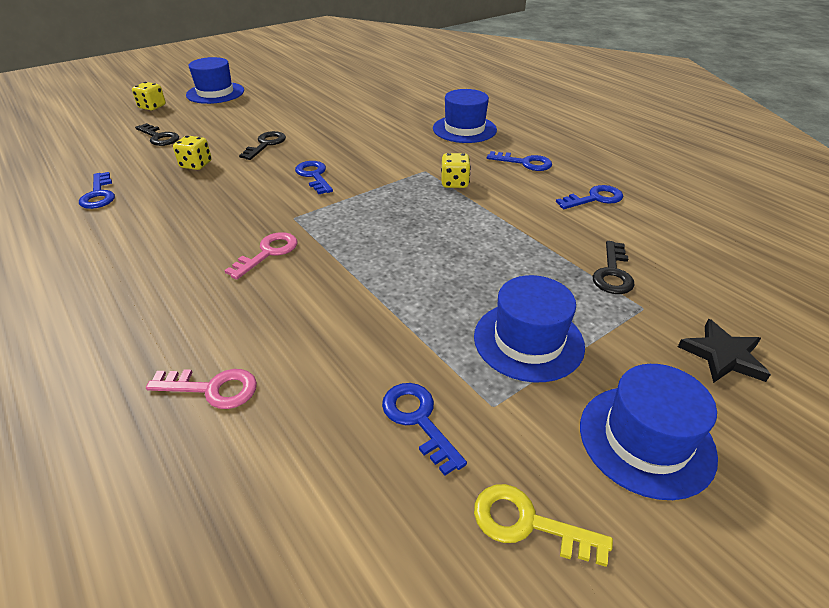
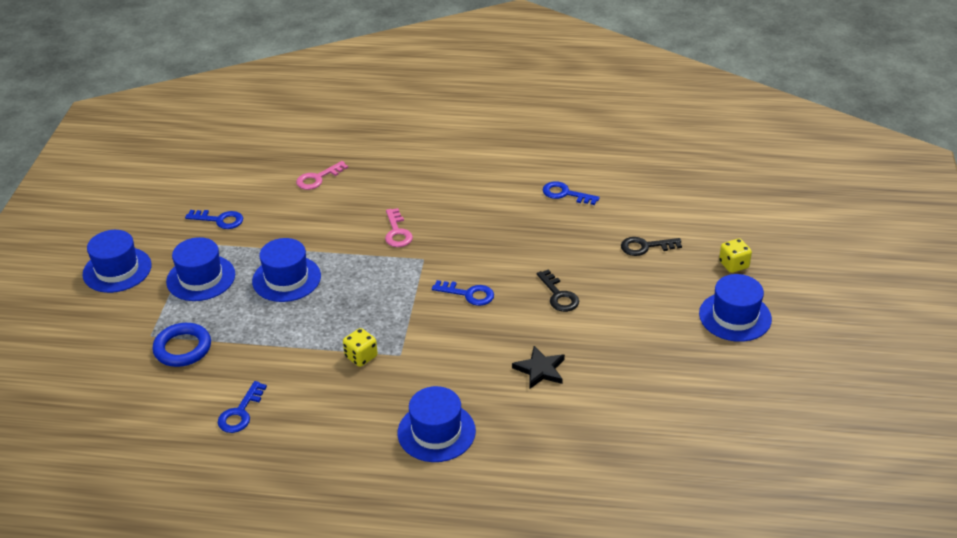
camera: 135 degrees right, 0 degrees up
(196, 165) = (563, 247): yellow dice -> none
(433, 277) = (286, 279): none -> blue hat
(524, 163) = (332, 420): blue key -> none
(528, 523) = (148, 219): yellow key -> none
(613, 273) = (182, 348): black key -> blue ring
(723, 355) = (94, 332): black star -> black star (540, 370)

